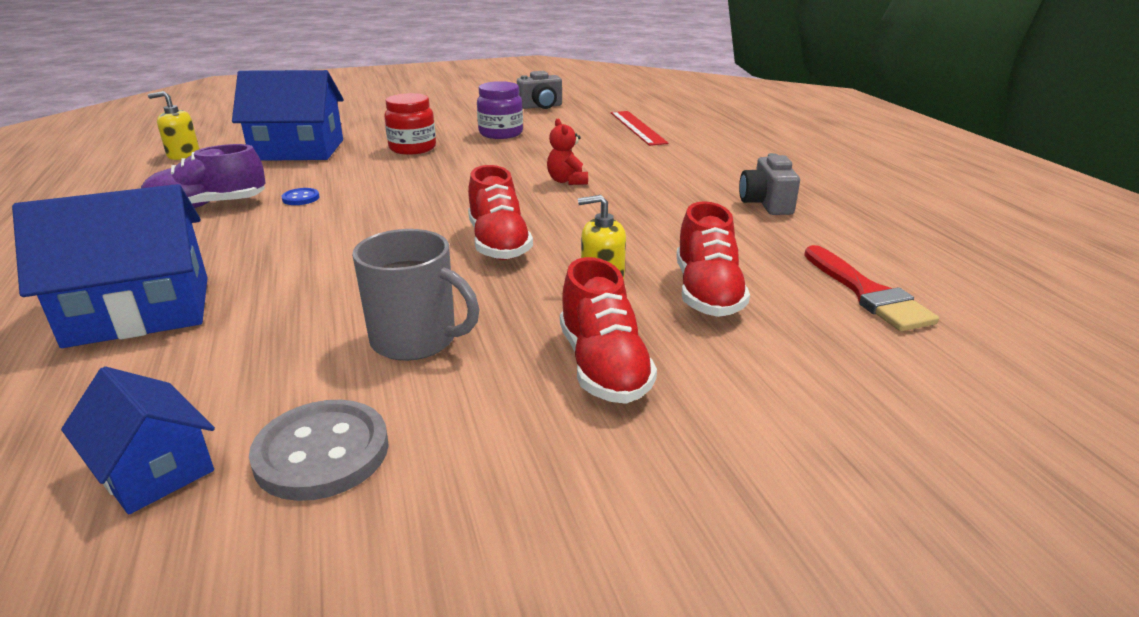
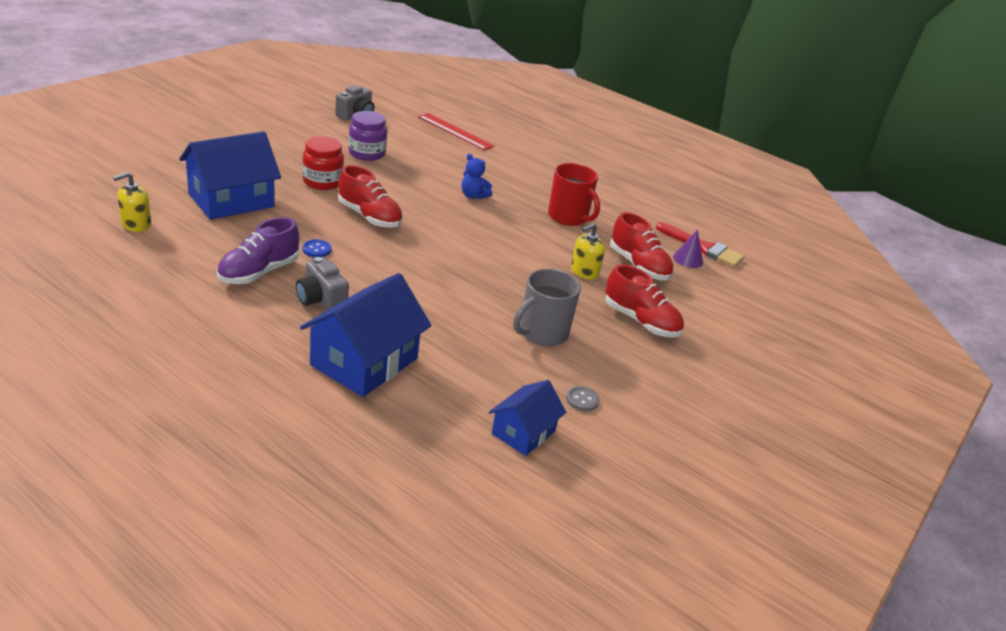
camera: 40 degrees left, 5 degrees up
(153, 468) = (523, 432): blue house -> blue house turned 60 degrees counterclockwise
(322, 452) = (582, 400): grey button -> grey button, size x0.49
(416, 340) = (542, 333): grey mug -> grey mug turned 150 degrees clockwise
(498, 244) = (499, 258): red shoe -> red shoe (369, 217)
(567, 181) = (473, 196): red teddy bear -> blue teddy bear
(670, 219) = (568, 217): none -> red mug
(766, 204) = (604, 193): grey camera -> grey camera (321, 300)
(815, 303) = (688, 259): none -> purple cone

